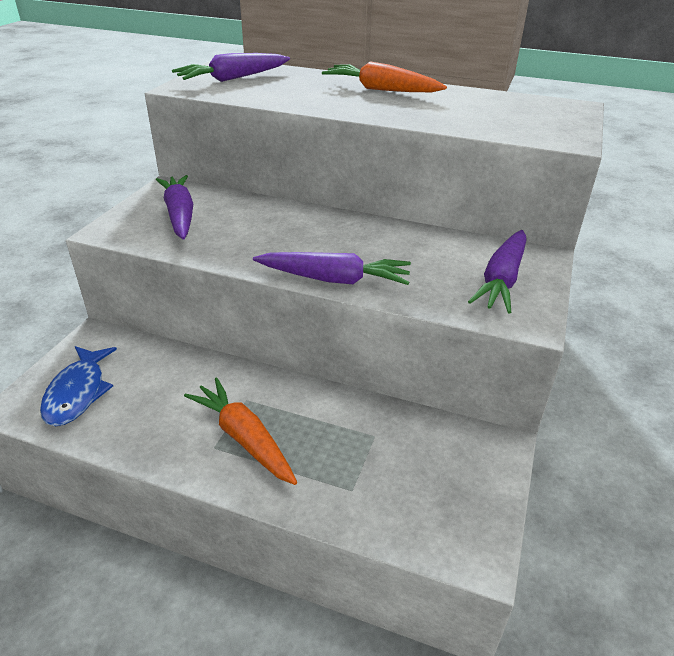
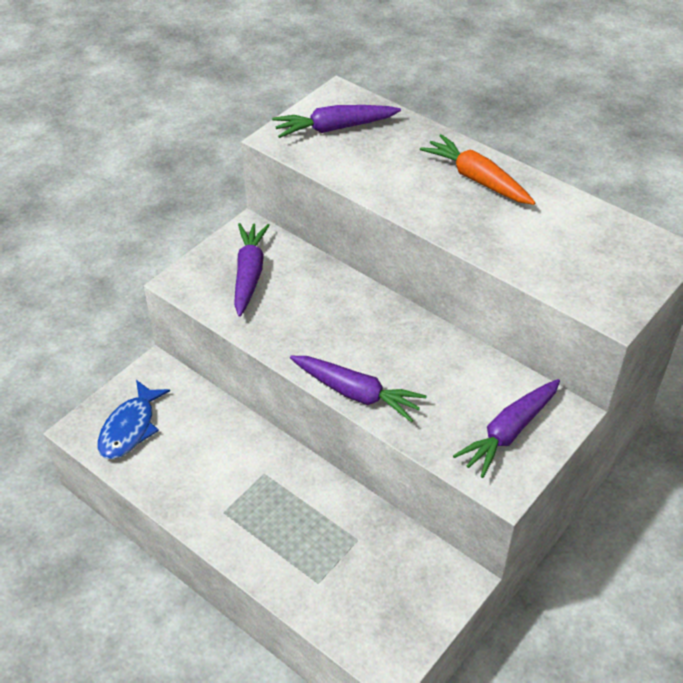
camera: 20 degrees right, 10 degrees up
(244, 438) = (250, 510): orange carrot -> none

